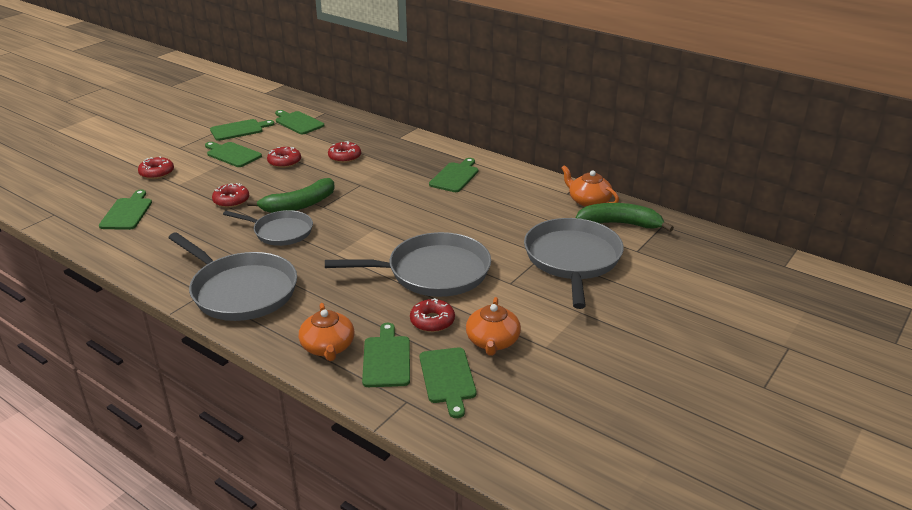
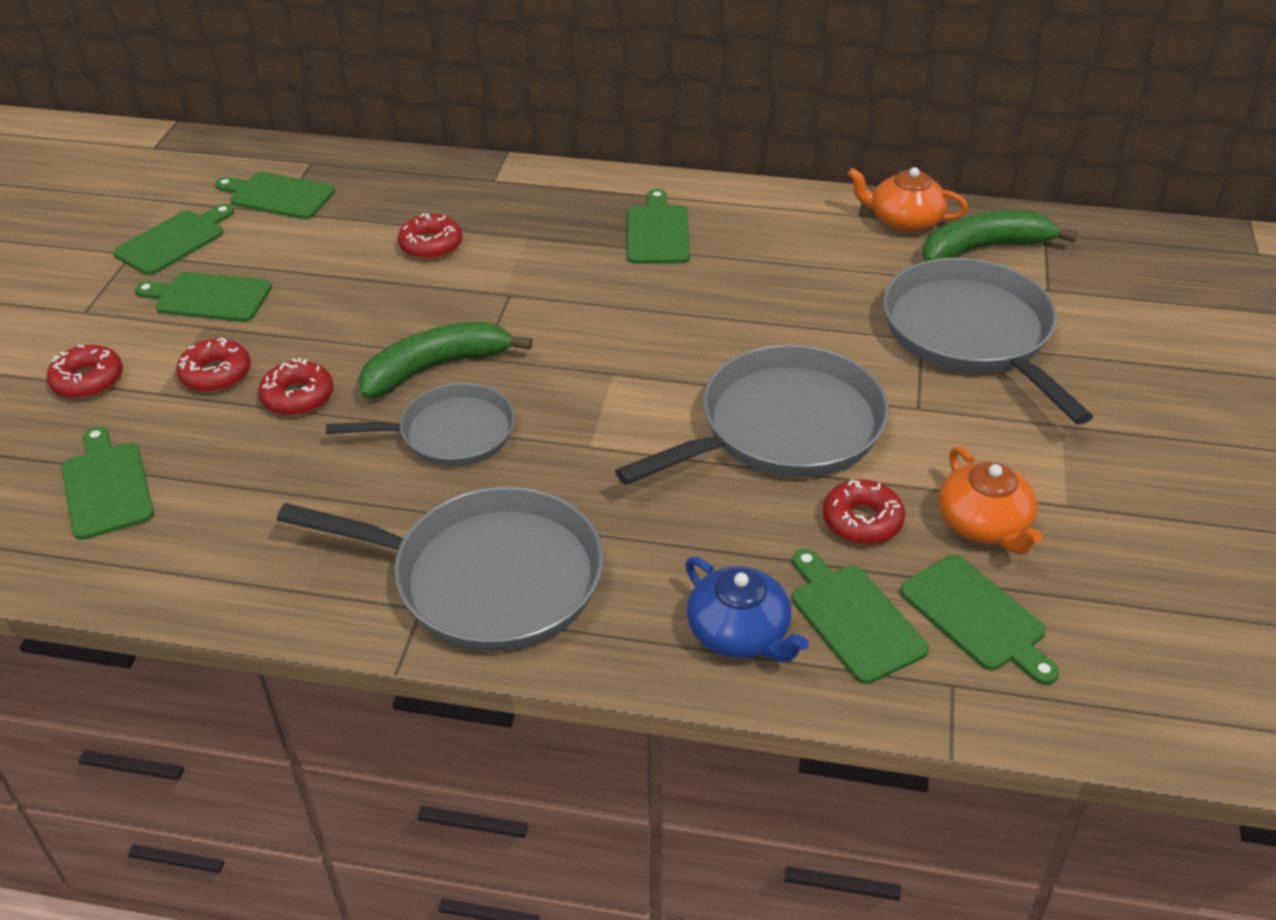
camera: 25 degrees left, 10 degrees up
(284, 162) = (327, 286): red donut -> red donut (216, 374)
(299, 205) = (436, 368): green banana -> green banana turned 150 degrees counterclockwise
(328, 347) = (739, 633): orange teapot -> blue teapot

